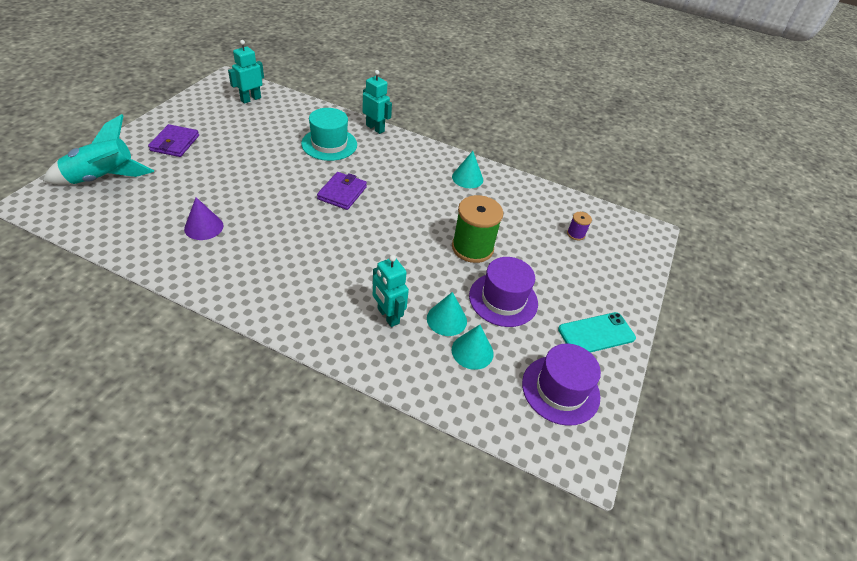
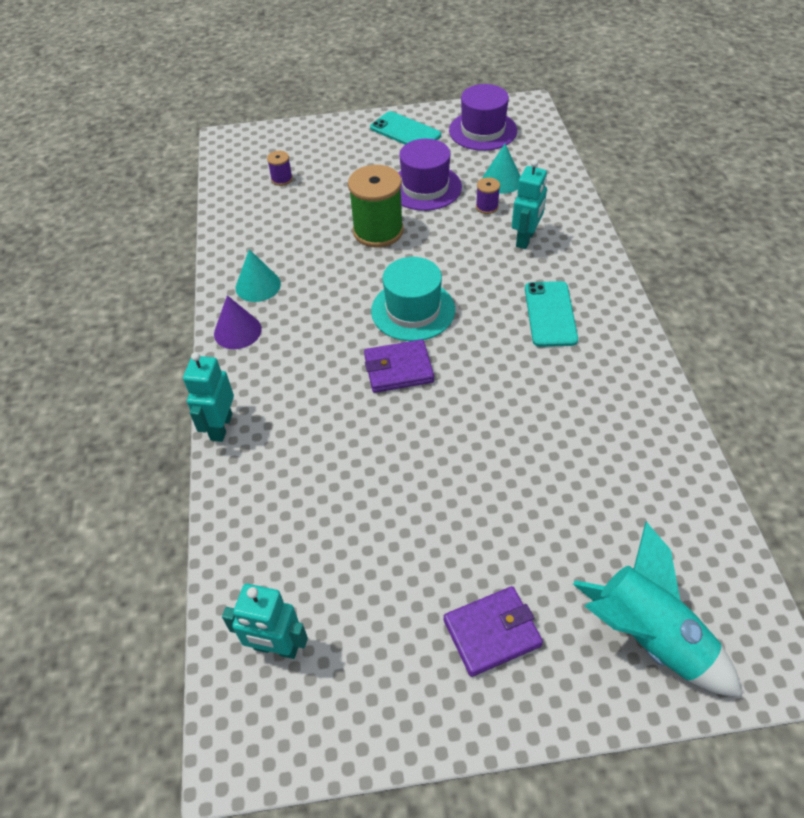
camera: 115 degrees left, 5 degrees up
(204, 227) = (588, 444): purple cone -> purple cone (237, 331)
(305, 277) = (550, 314): none -> turquoise phone
(329, 144) = (309, 449): turquoise hat -> turquoise hat (413, 310)
(446, 319) = (487, 207): turquoise cone -> purple spool

